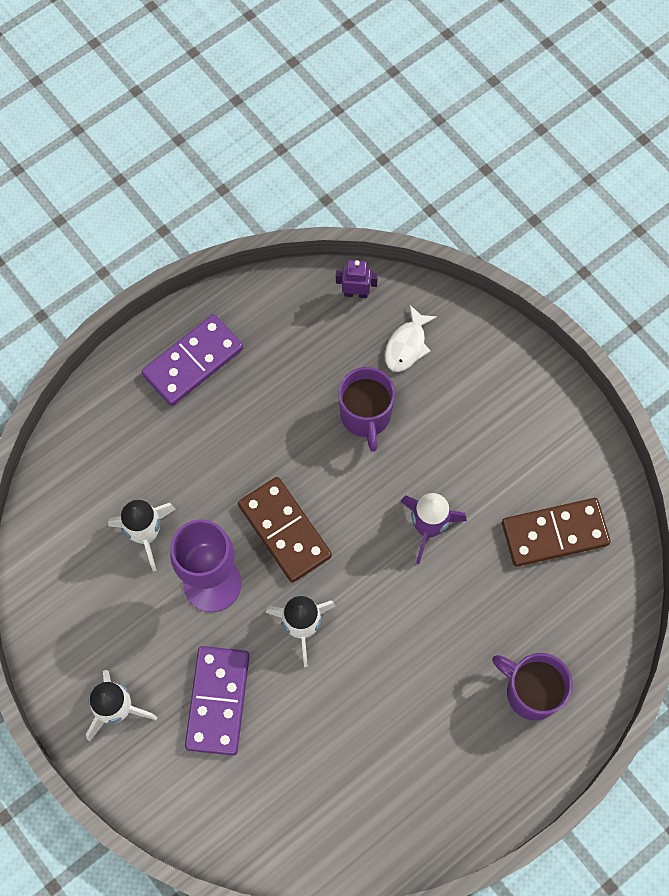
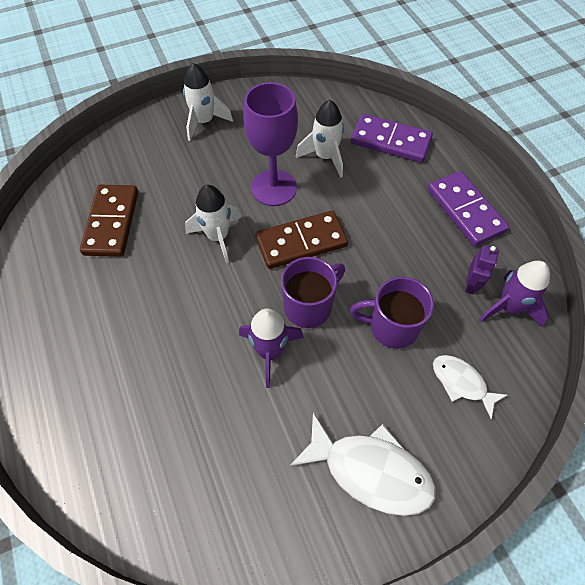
camera: 105 degrees right, 10 degrees down
(218, 701) = (185, 175): purple domino -> purple domino (390, 141)
(311, 310) = (508, 308): none -> purple rocket
(356, 293) = (524, 350): purple robot -> purple robot (471, 284)
(513, 411) = (370, 470): none -> white fish
(531, 692) = (86, 398): purple mug -> purple mug (309, 306)
(554, 533) = (226, 471): brown domino -> brown domino (112, 222)

